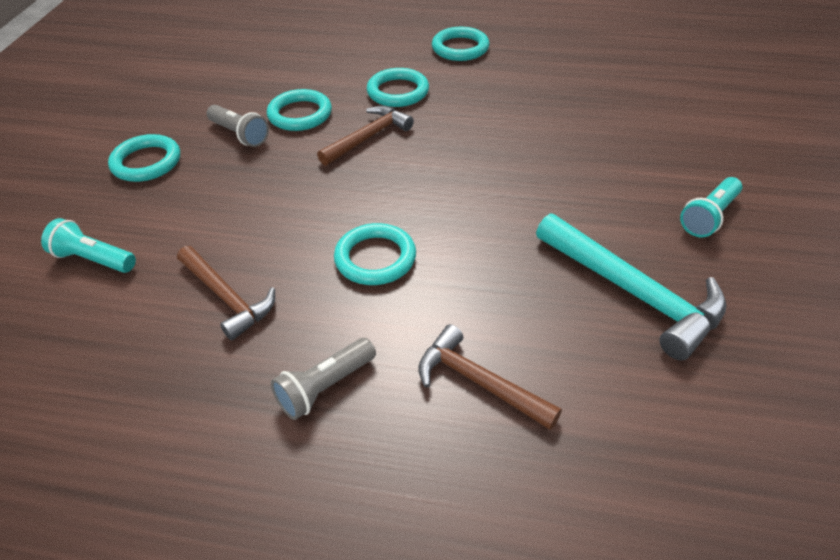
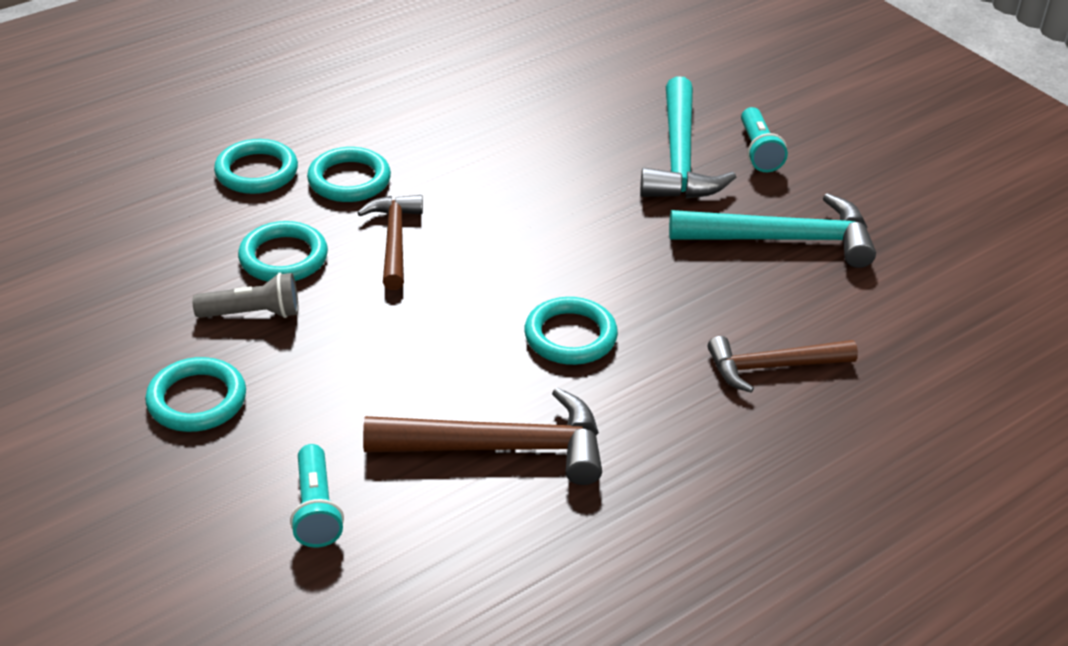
camera: 50 degrees left, 5 degrees down
(93, 259) = (316, 509): turquoise flashlight -> turquoise flashlight turned 75 degrees counterclockwise
(227, 298) = (501, 447): brown hammer -> brown hammer, size x1.52
(325, 387) = (680, 447): grey flashlight -> none
(460, 48) = (340, 101): turquoise ring -> turquoise ring (257, 172)
(634, 188) = (679, 158): none -> turquoise hammer

